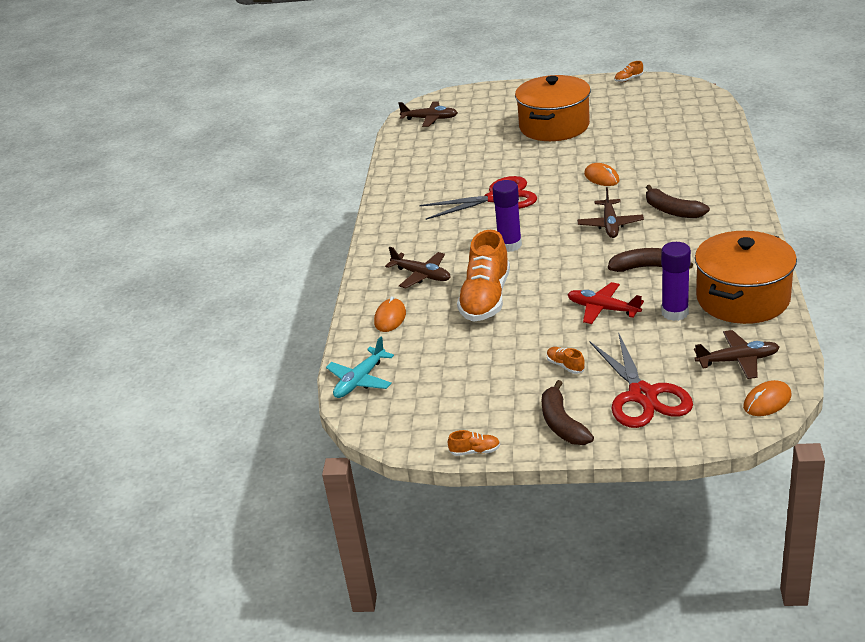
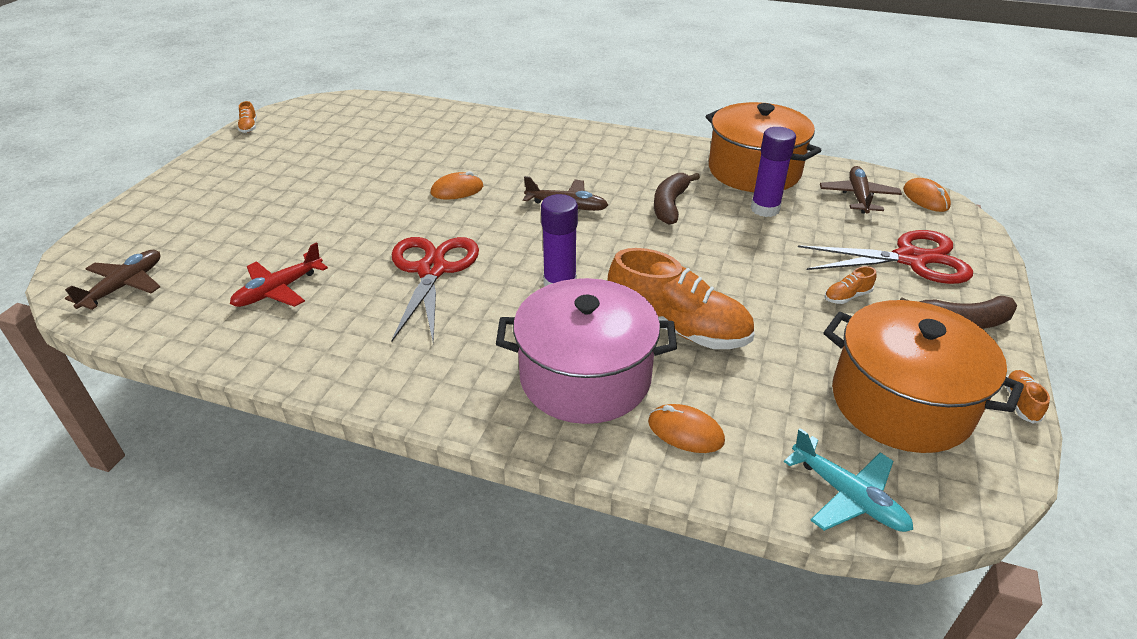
camera: 80 degrees left, 5 degrees up
(421, 275) = (585, 377): brown plane -> pink pot
(554, 126) = (294, 193): orange pot -> orange pot (901, 402)
(603, 309) = (740, 248): red plane -> red plane (279, 290)
(672, 211) = (568, 167): brown banana -> none

